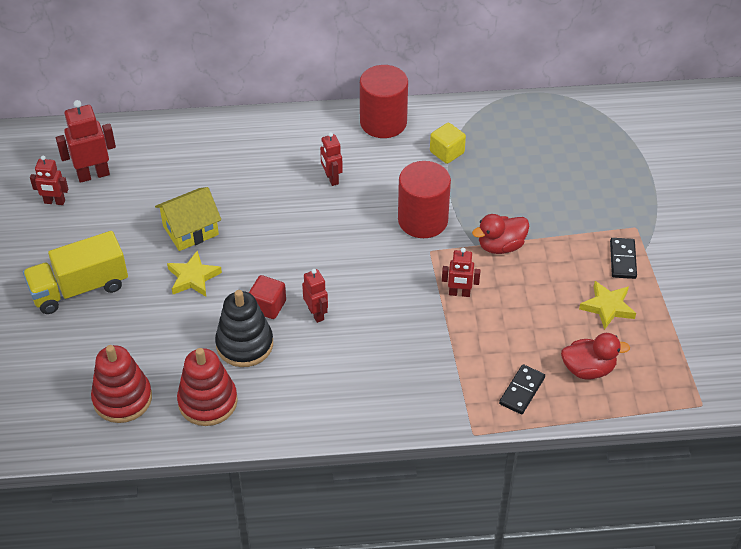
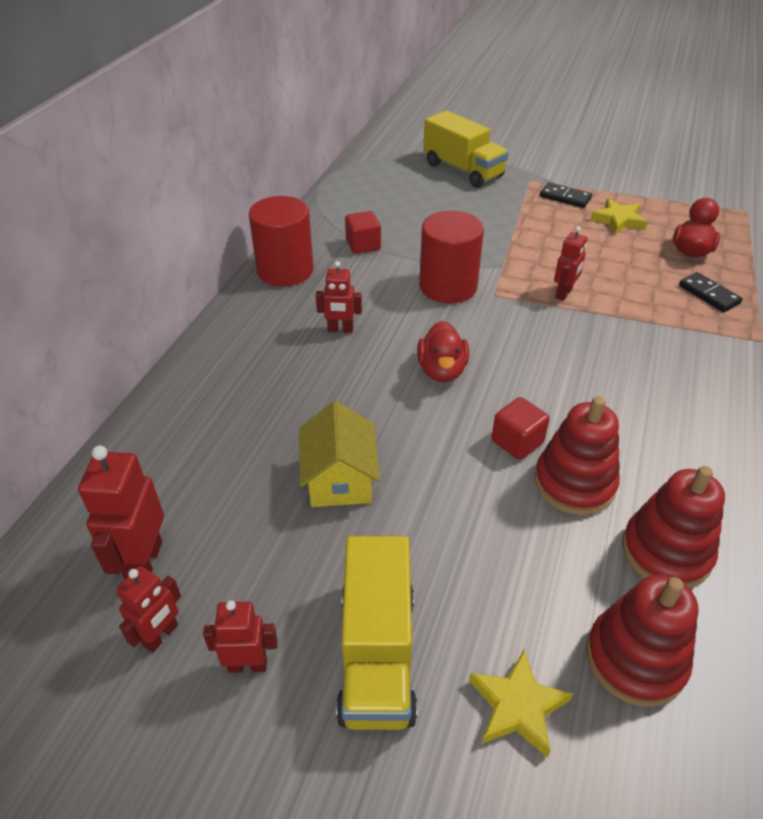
camera: 65 degrees left, 5 degrees down
(193, 277) = (429, 501): yellow star -> yellow star (517, 706)
(244, 344) = (574, 483): black stacking toy -> red stacking toy
(316, 314) = (548, 403): red robot -> red robot (248, 665)
(447, 152) = (363, 245): yellow cube -> red cube
(500, 246) = (512, 252): red duck -> red duck (442, 371)
(619, 175) = (463, 170): none -> yellow truck

